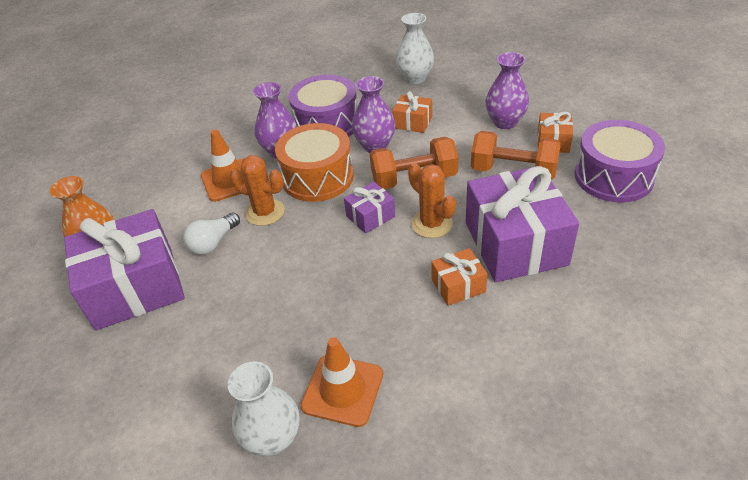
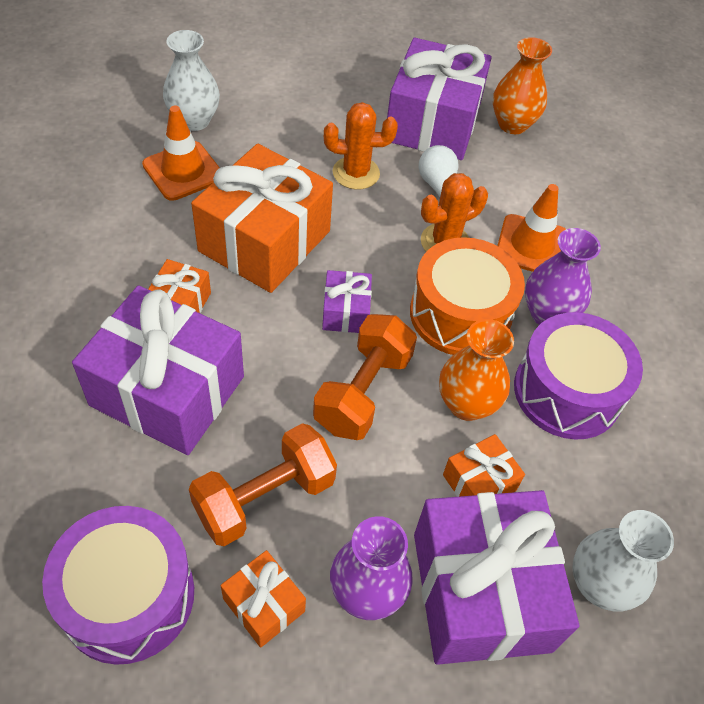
camera: 120 degrees right, 10 degrees up
(358, 288) = (264, 241): none -> orange gift
(375, 146) = (466, 404): purple vase -> orange vase
(431, 224) = (276, 349): orange cactus -> orange cactus (356, 173)
(460, 99) = (480, 591): none -> purple gift

